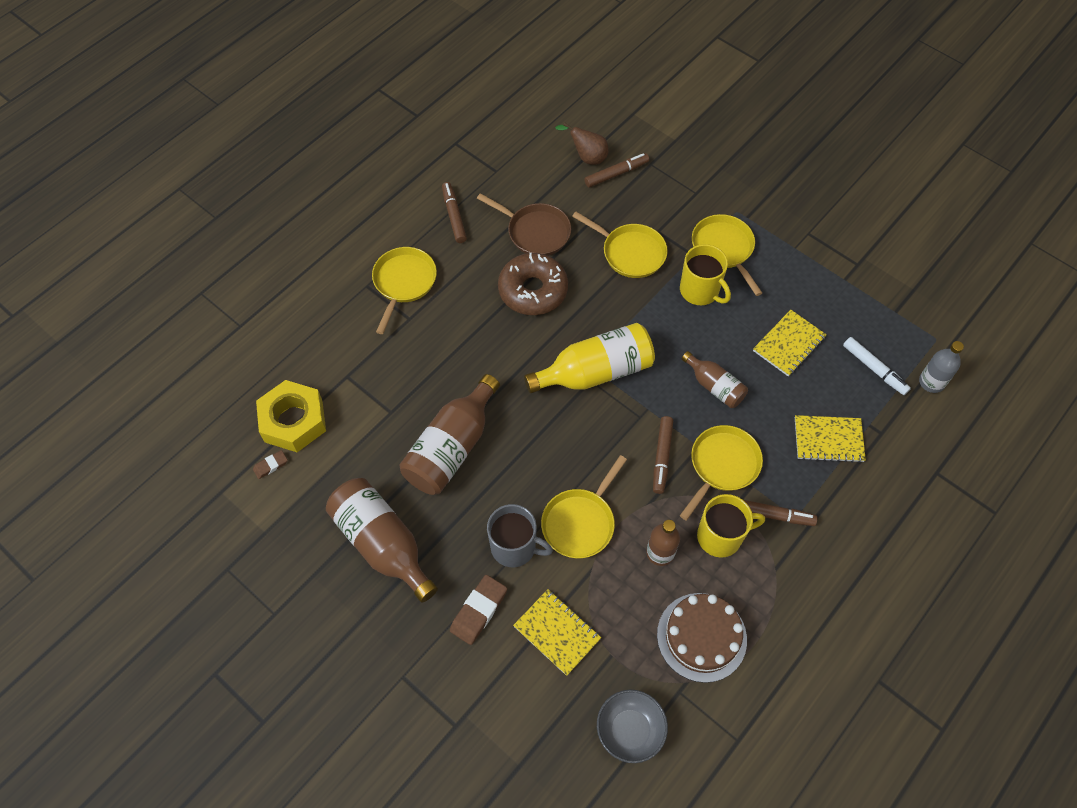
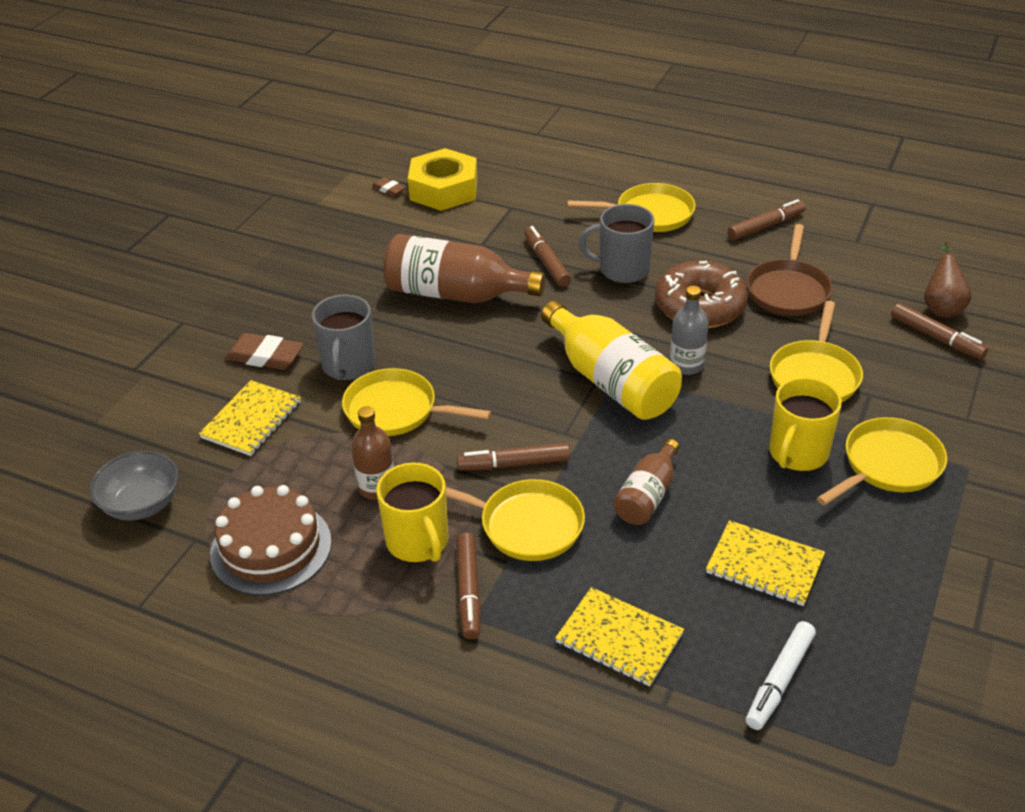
camera: 75 degrees right, 20 degrees down
(383, 544) = (325, 275): brown bottle -> none
(436, 372) = (546, 262): none -> brown marker
(468, 324) = (622, 269): none -> grey mug
(828, 440) = (619, 638): yellow notebook -> yellow notebook turned 45 degrees counterclockwise
(931, 382) = (798, 767): grey bottle -> grey bottle (686, 365)

